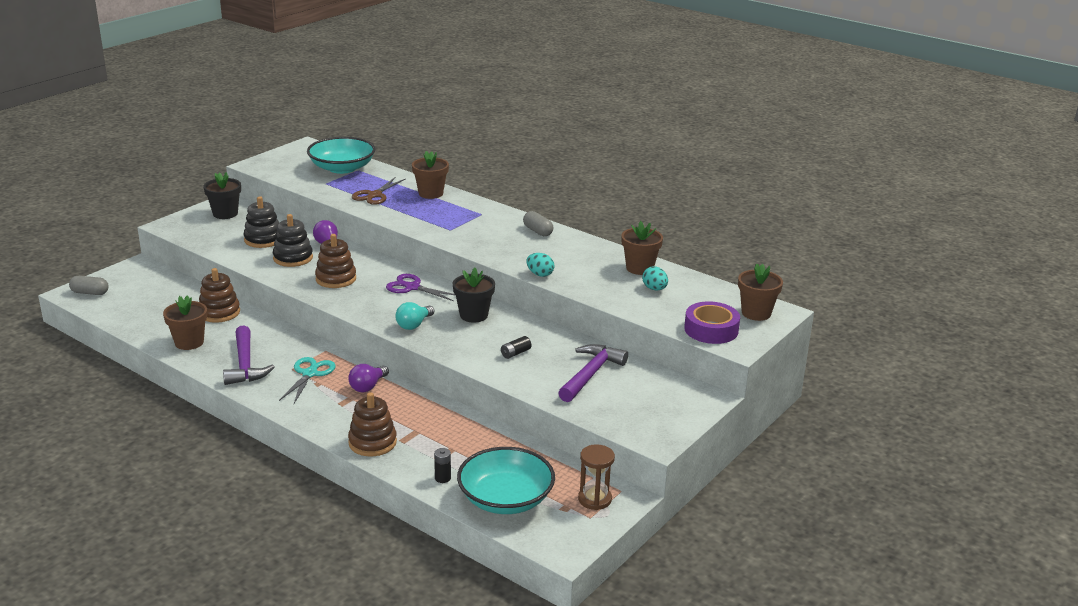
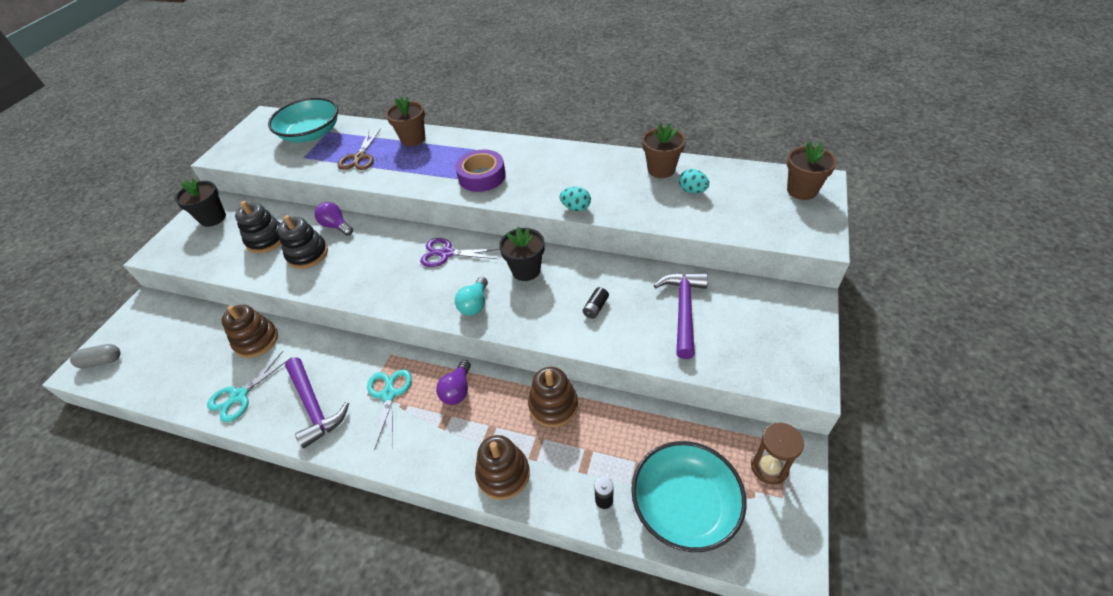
camera: 15 degrees left, 20 degrees up
(189, 342) = (239, 396): brown flower pot -> turquoise scissors
(336, 279) = (364, 268): brown stacking toy -> brown stacking toy (553, 405)
(537, 231) = (540, 154): grey capsule -> none
(711, 329) = (780, 225): purple tape -> purple tape (482, 176)

